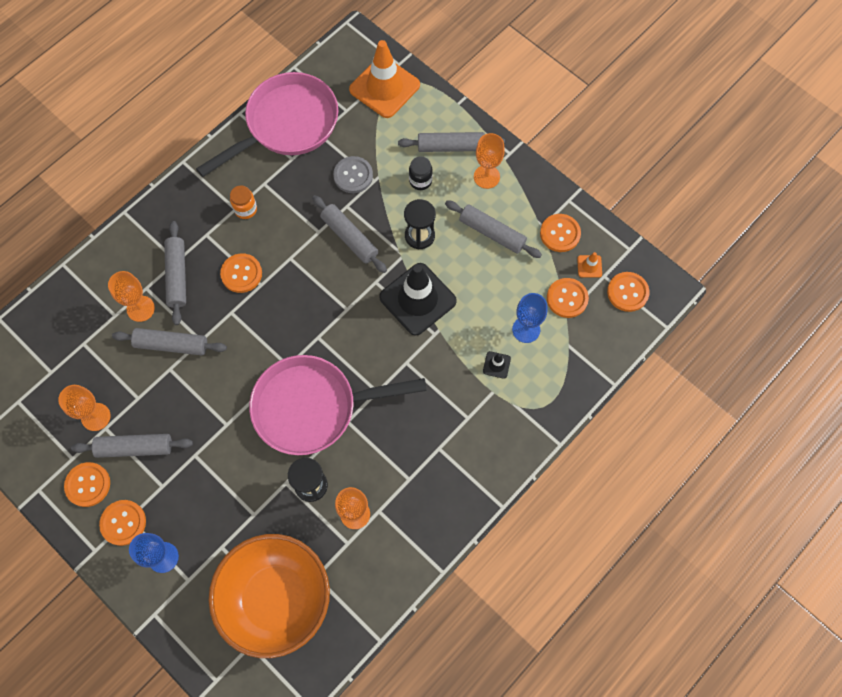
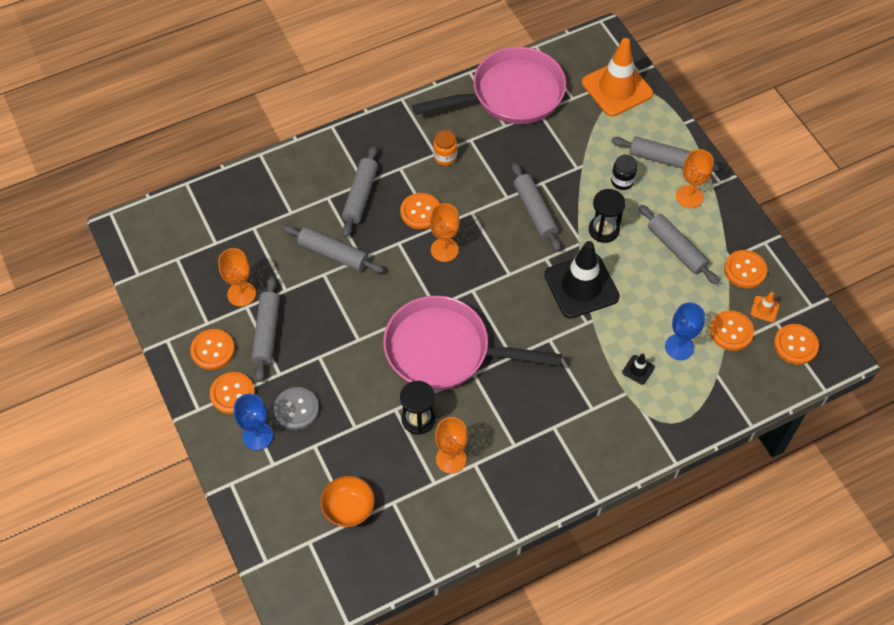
camera: 20 degrees right, 10 degrees down
(135, 448) = (267, 332): grey rolling pin -> grey rolling pin turned 75 degrees clockwise
(140, 308) = (316, 213): orange goblet -> orange goblet (444, 250)
(276, 598) = (349, 509): orange bowl -> orange bowl, size x0.46
(353, 175) = (558, 157): grey button -> grey button (296, 409)

